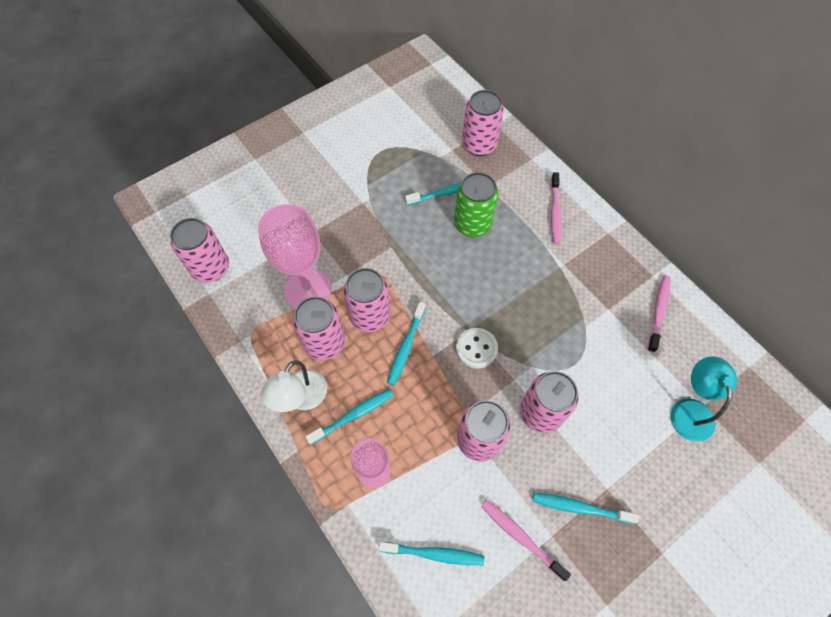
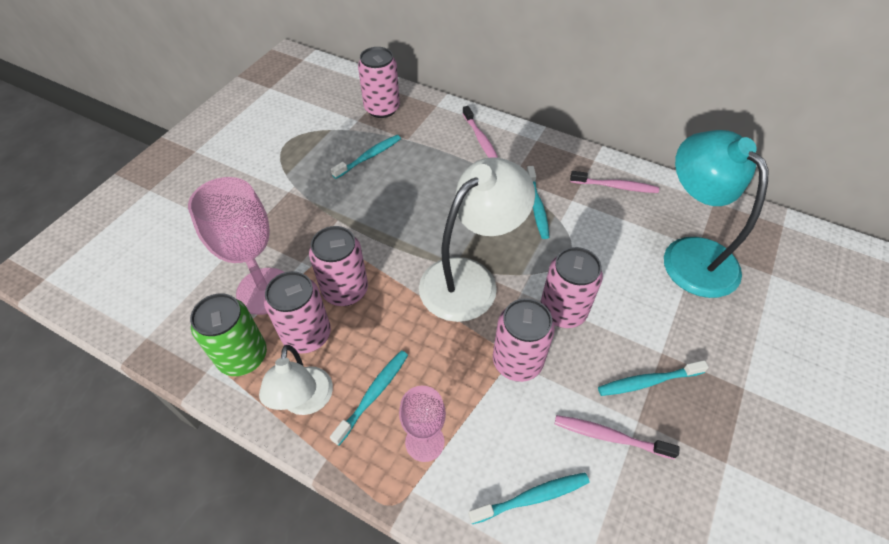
camera: 25 degrees left, 10 degrees down
(211, 268) = (138, 311): pink can -> none
(406, 346) = (398, 304): turquoise toothbrush -> turquoise toothbrush (537, 207)
(472, 224) = (409, 174): green can -> green can (243, 356)
(476, 349) = (470, 279): white button -> white lamp
(658, 312) = (615, 186): pink toothbrush -> pink toothbrush turned 105 degrees clockwise
(690, 410) = (689, 254): turquoise lamp -> turquoise lamp, size x1.69

